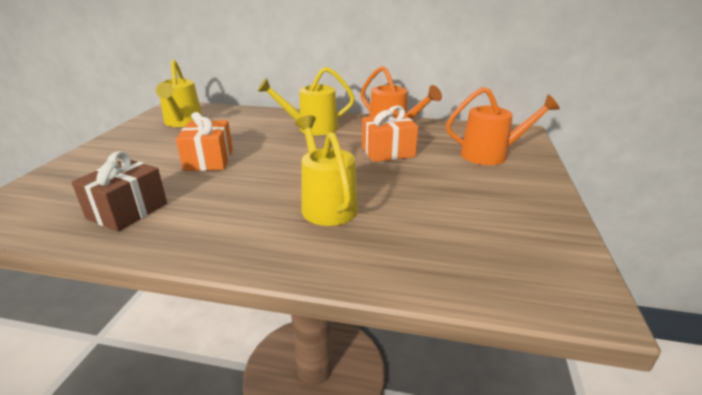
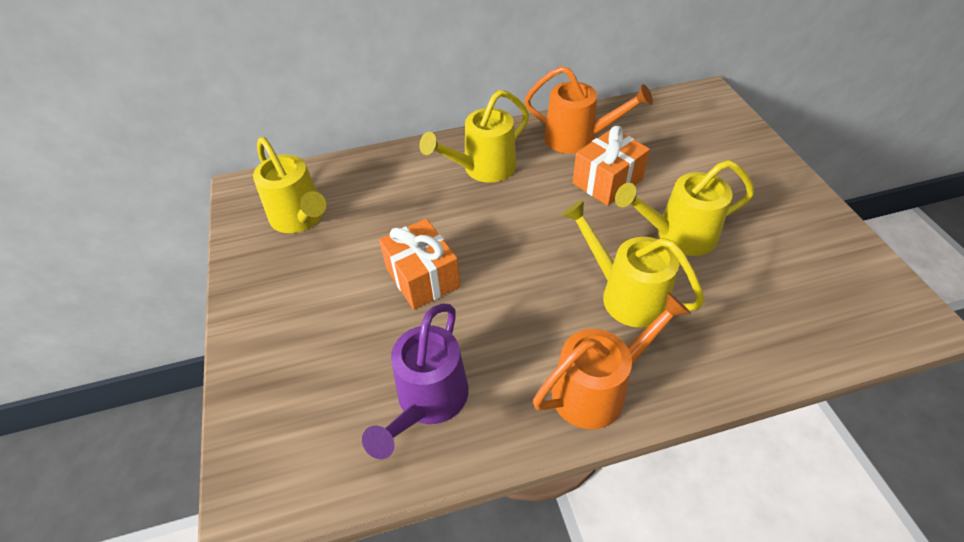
camera: 25 degrees left, 20 degrees up
(127, 211) = (427, 402): brown gift -> purple watering can
(407, 188) = (677, 235): none -> yellow watering can
(491, 155) = (710, 147): orange watering can -> orange watering can (598, 388)

